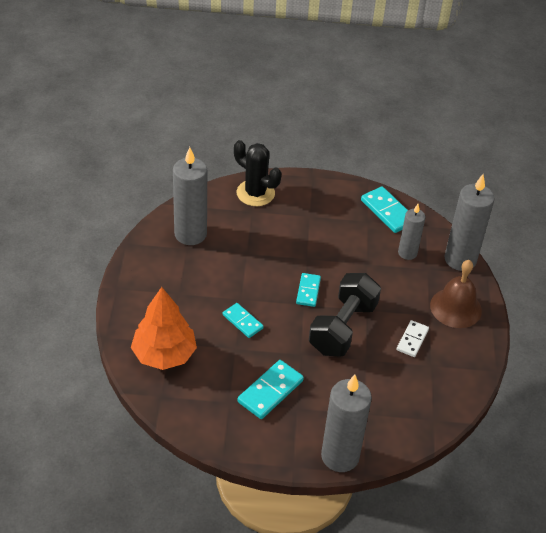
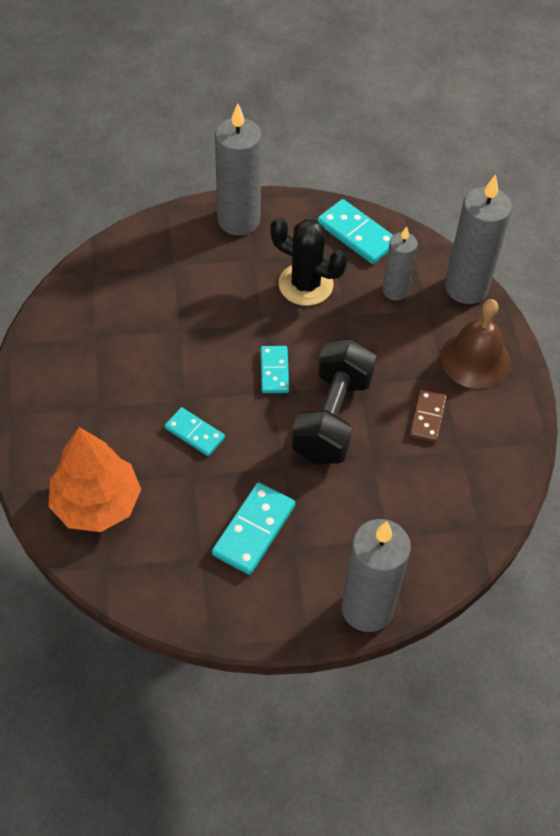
camera: 10 degrees left, 10 degrees up
(190, 234) = (96, 315): grey candle -> grey candle (238, 220)
(255, 193) = (173, 237): black cactus -> black cactus (305, 284)
(412, 340) = (427, 417): white domino -> brown domino

